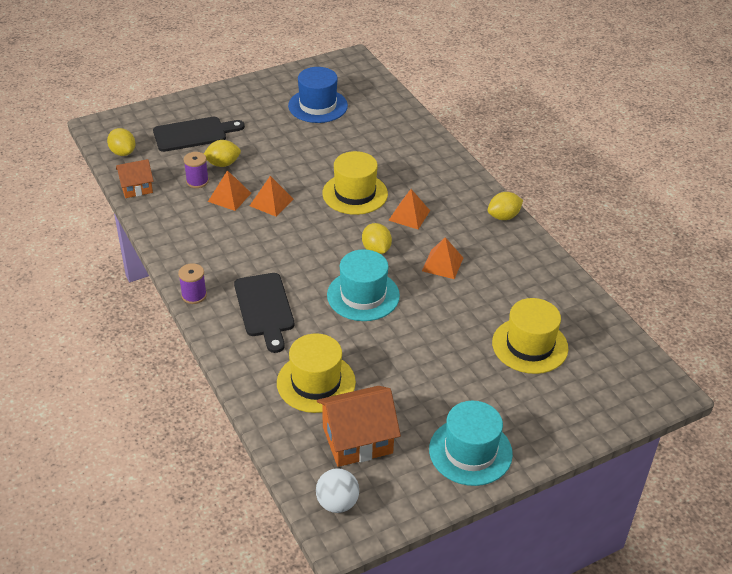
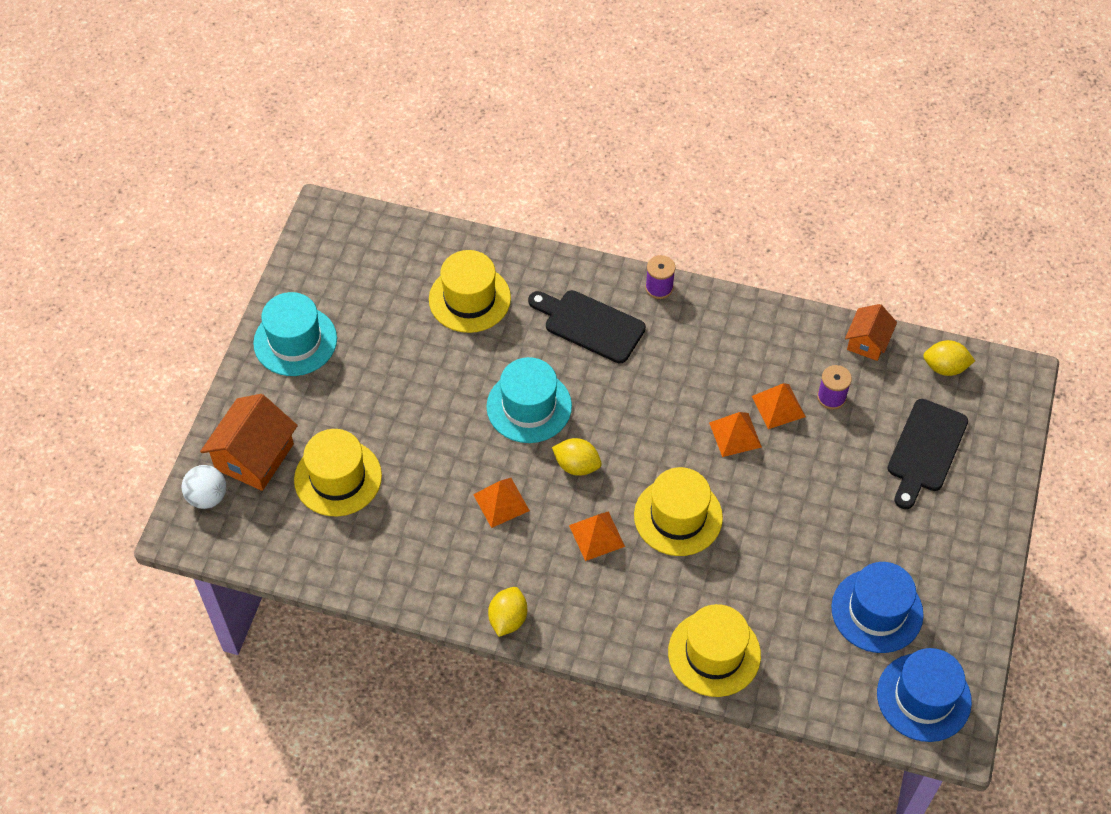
camera: 135 degrees right, 15 degrees up
(222, 164) = (842, 438): yellow lemon -> none
(337, 503) = (350, 230): white ball -> white ball (207, 497)
(345, 74) = (923, 697): none -> blue hat
(357, 440) = (387, 282): orange house -> orange house (254, 456)
(415, 141) = (714, 653): none -> yellow hat

